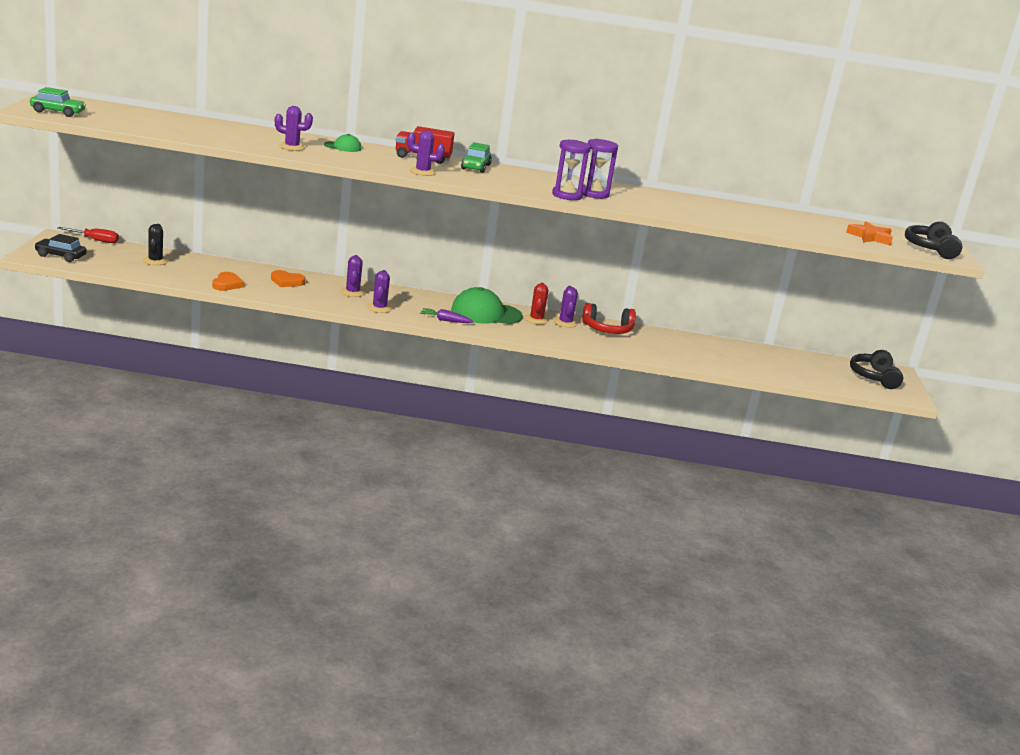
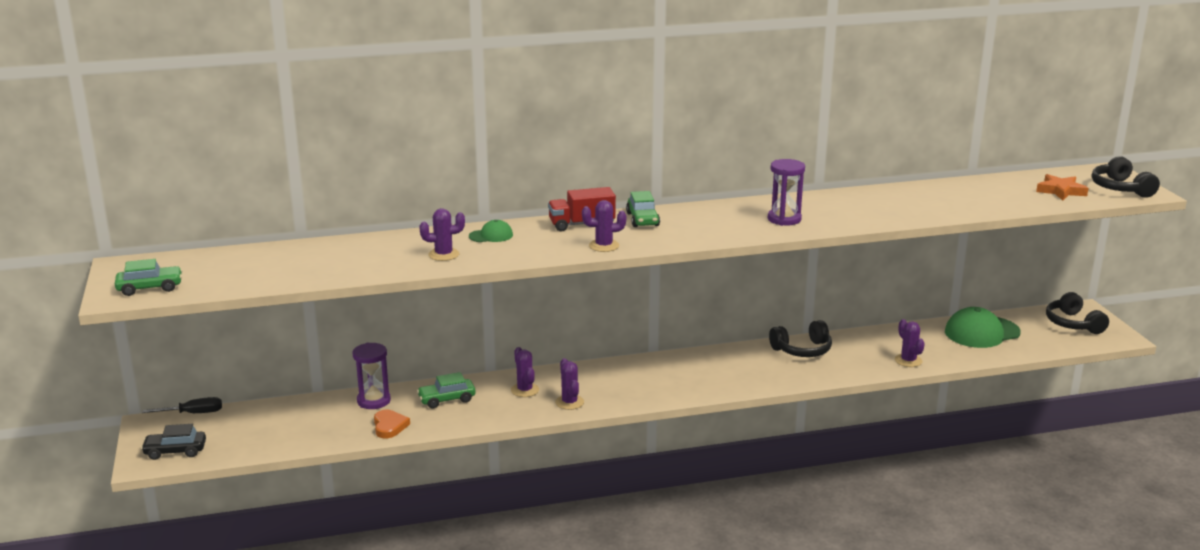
camera: 15 degrees left, 0 degrees up
(95, 240) = (193, 413): red screwdriver -> black screwdriver
(155, 261) = (285, 420): black cactus -> none
(287, 281) = (447, 399): orange heart -> green car
(445, 320) = (646, 395): purple carrot -> none
(486, 313) = (676, 371): green cap -> green cap (982, 332)
(536, 319) = (728, 361): red cactus -> none
(565, 323) = (758, 355): purple cactus -> purple cactus (908, 361)
(567, 195) = (764, 231): purple hourglass -> purple hourglass (373, 401)
(607, 329) = (802, 350): red headphones -> black headphones

